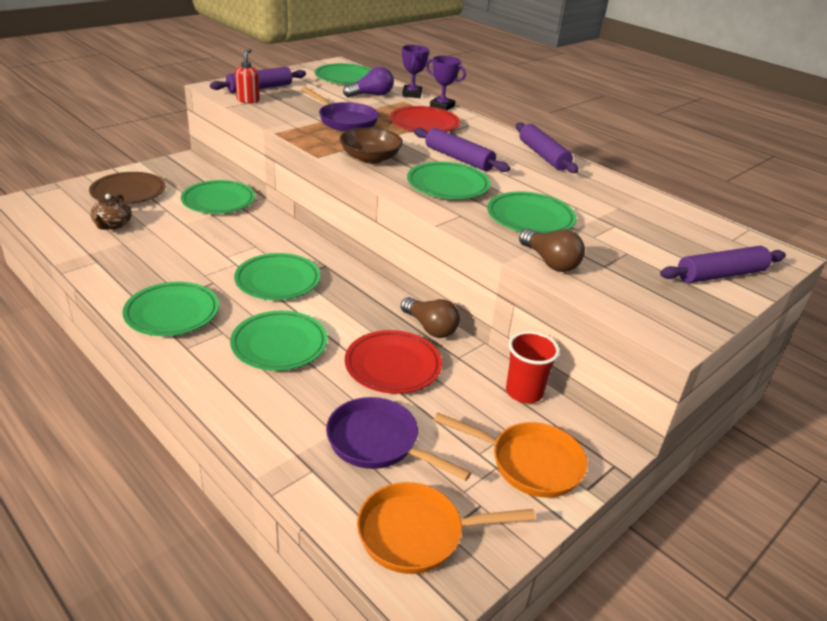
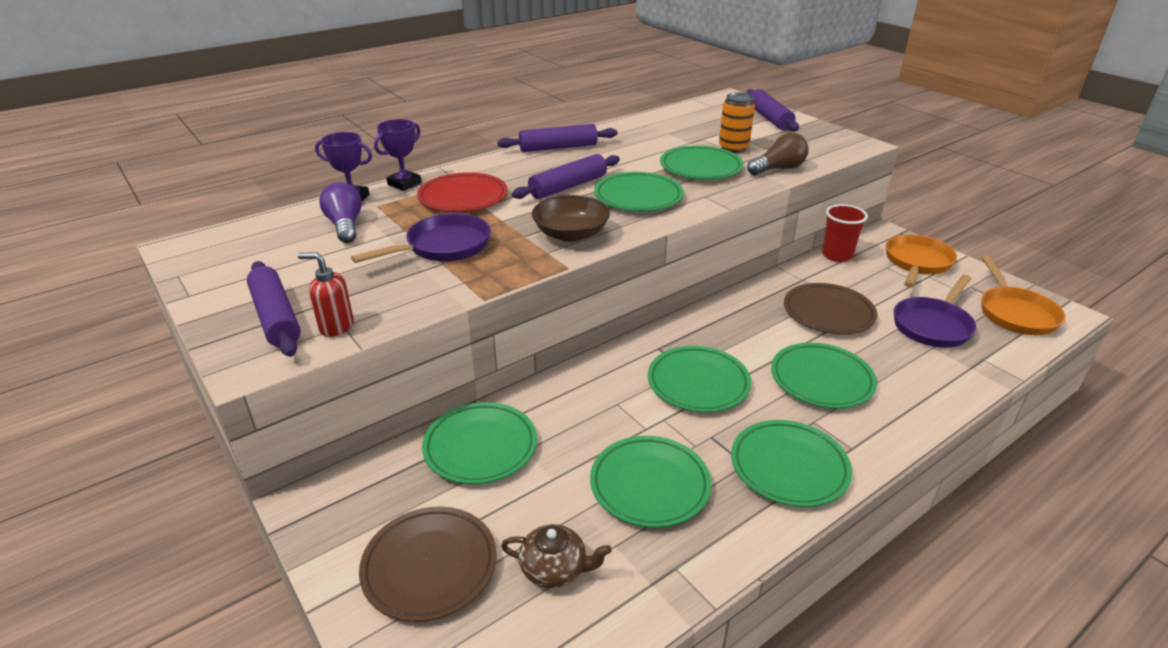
camera: 80 degrees left, 0 degrees up
(345, 78) = (259, 242): green plate -> green plate (649, 485)
(393, 366) = (828, 313): red plate -> brown plate
(430, 328) = (762, 289): brown light bulb -> none
(596, 240) = (733, 148): none -> orange can

